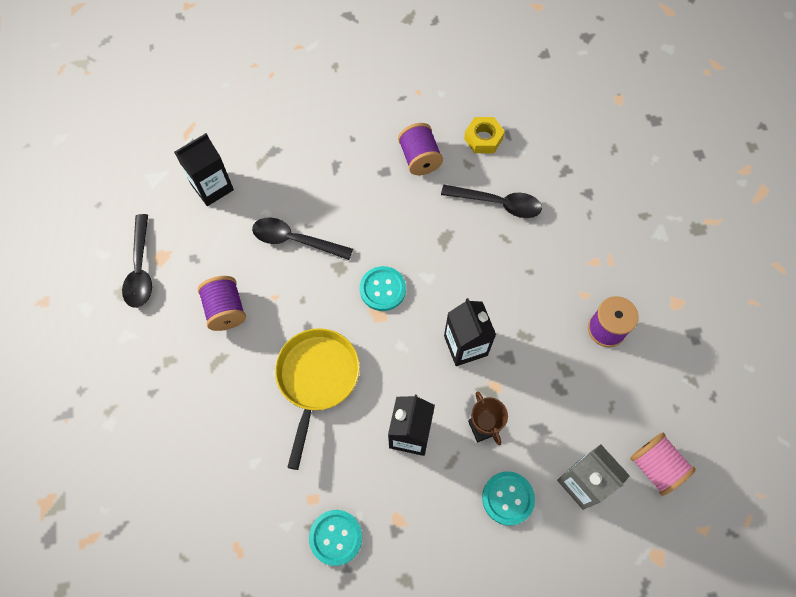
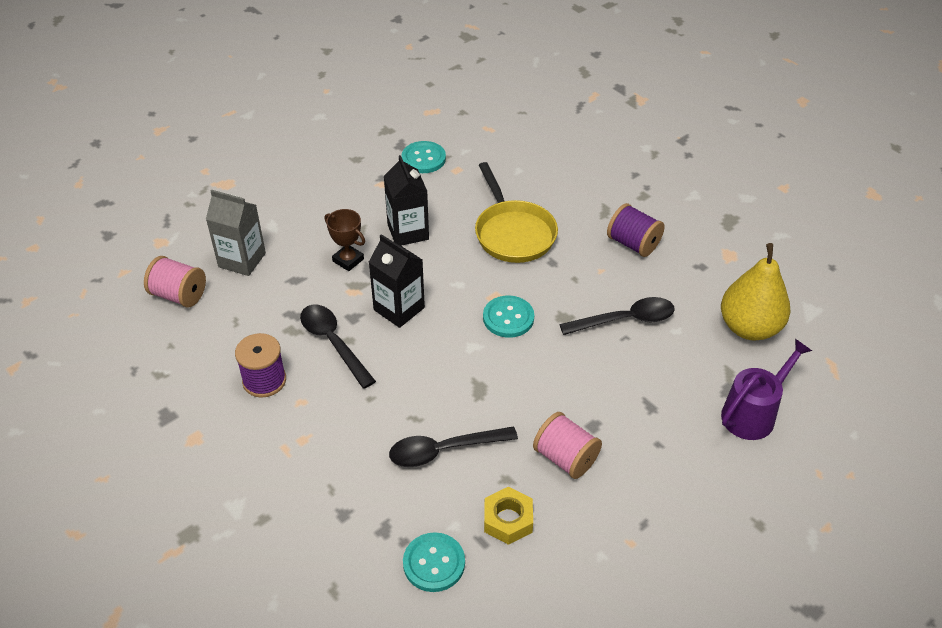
camera: 150 degrees right, 20 degrees down
(140, 269) = (736, 239): black spoon -> black spoon (333, 343)
(212, 187) = (749, 327): black carton -> yellow pear
(273, 127) = (753, 414): none -> purple watering can
(419, 159) = (565, 458): purple spool -> pink spool
(508, 498) = (302, 227): turquoise button -> turquoise button (434, 563)

